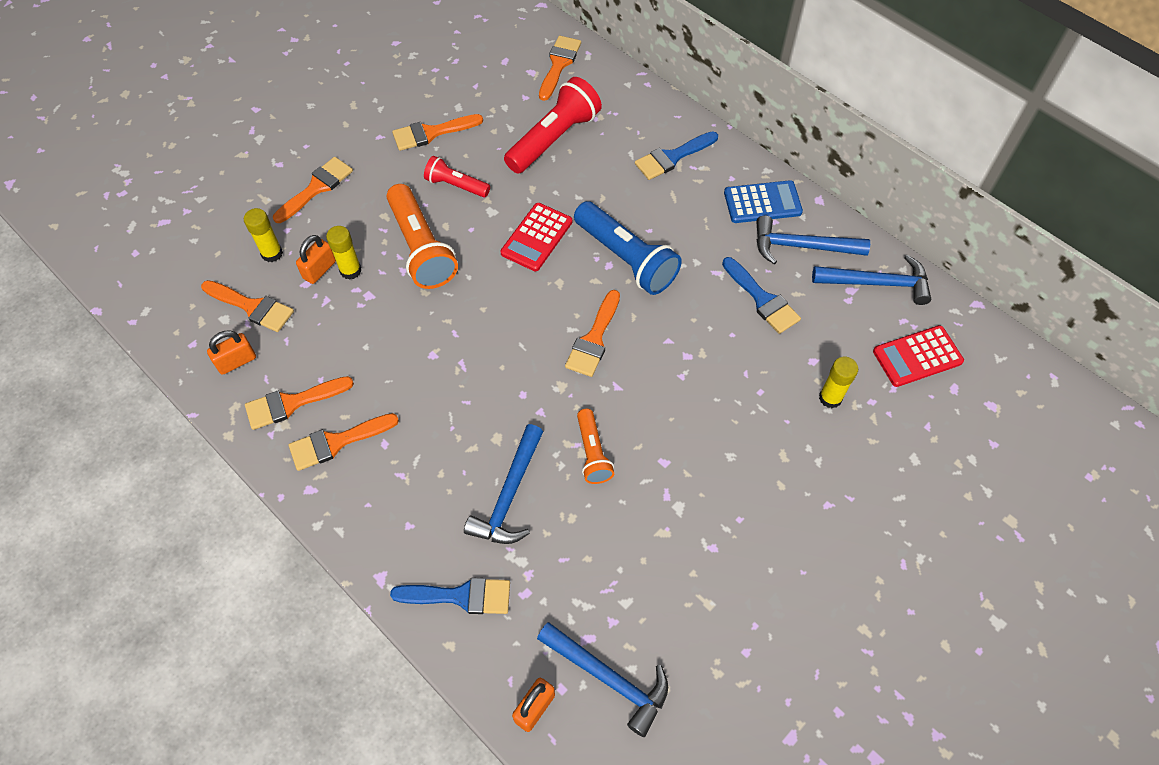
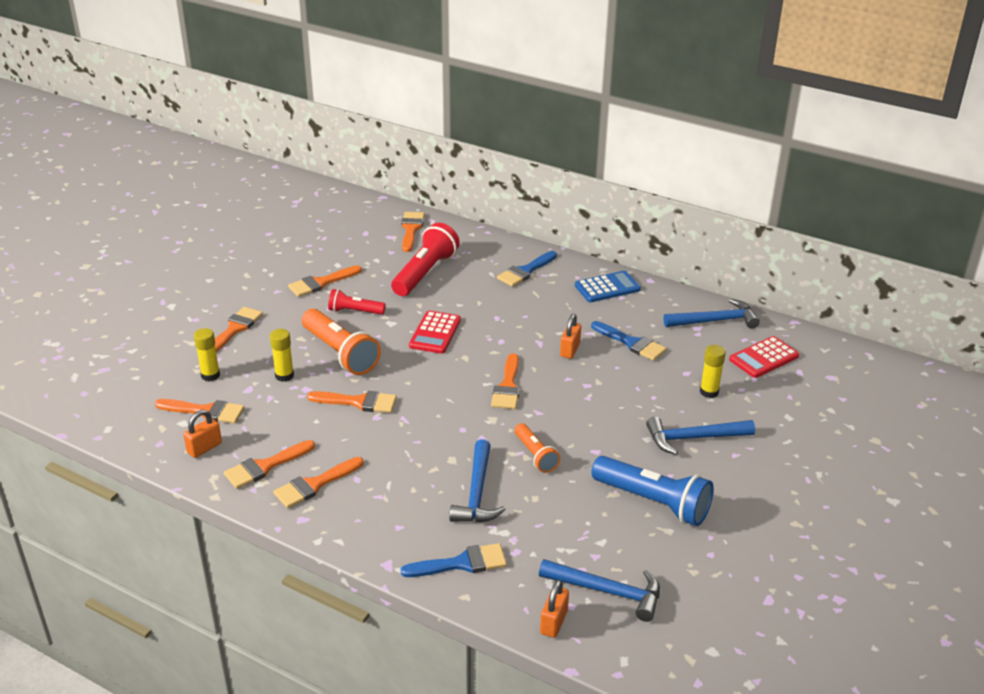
camera: 15 degrees left, 25 degrees down
(319, 270) = (257, 379): orange padlock -> orange padlock (570, 350)
(419, 328) = (358, 402): none -> orange brush
(626, 259) = (513, 335): blue flashlight -> blue flashlight (653, 502)
(802, 246) = (648, 308): blue hammer -> blue hammer (694, 438)

